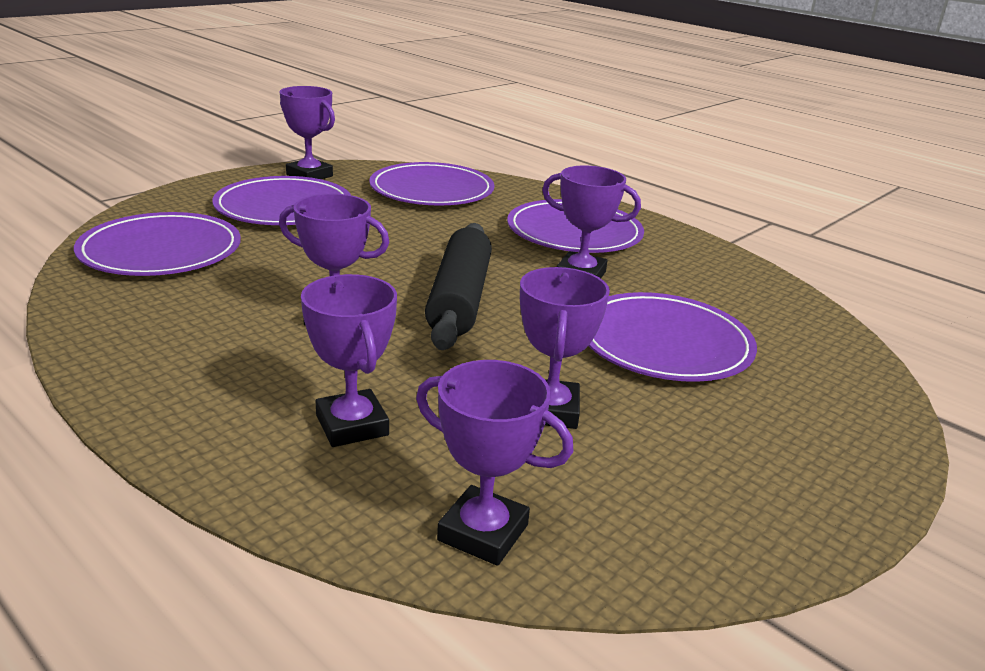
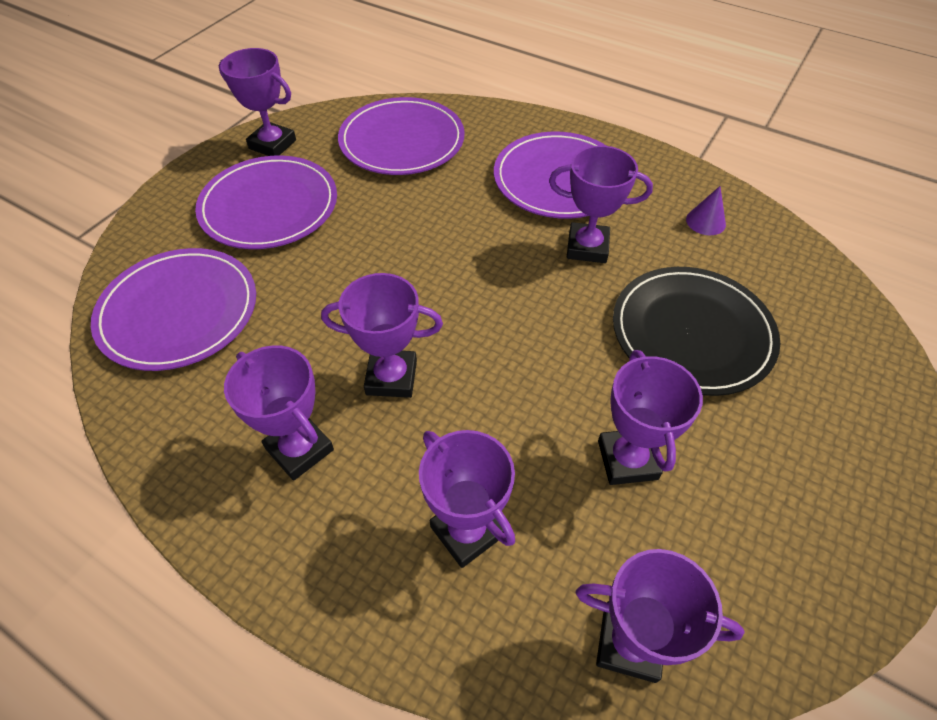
camera: 10 degrees left, 25 degrees up
(218, 346) = (300, 449): none -> purple trophy
(460, 299) = (492, 315): black rolling pin -> none
(664, 343) = (692, 333): purple plate -> black plate
(715, 278) = (705, 221): none -> purple cone

